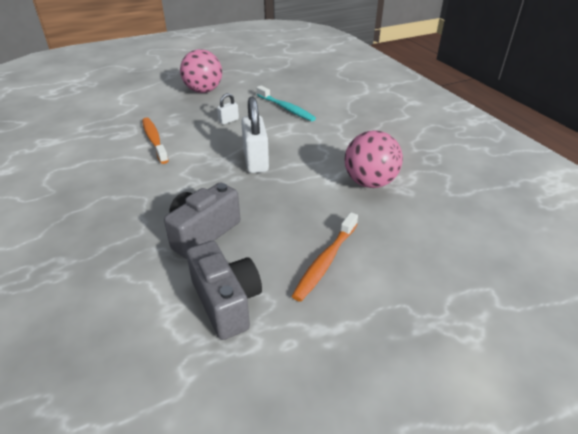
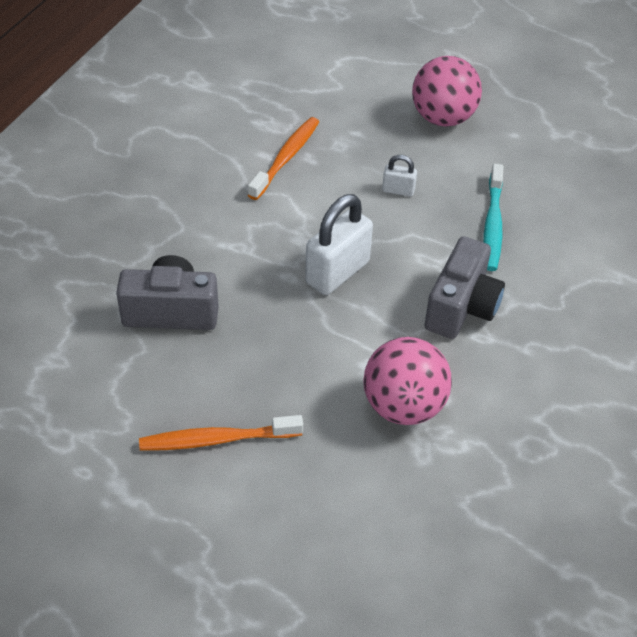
camera: 50 degrees right, 10 degrees up
(226, 302) = (95, 393): grey camera -> grey camera (461, 307)

